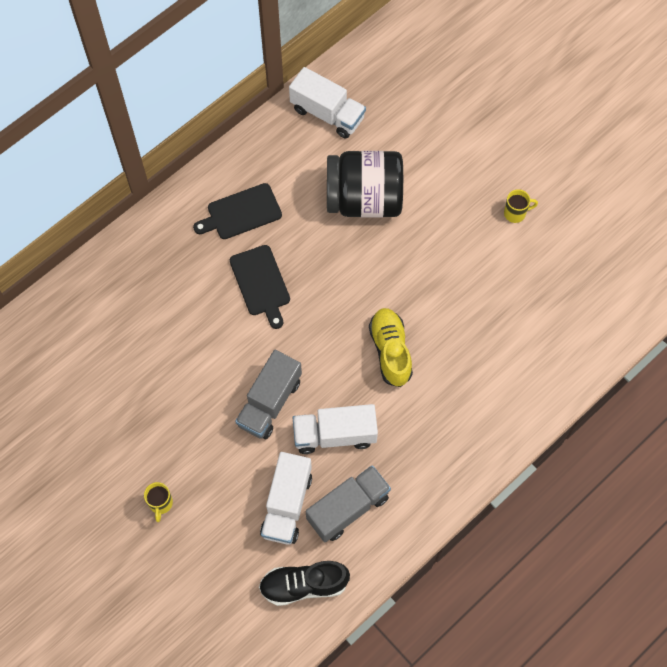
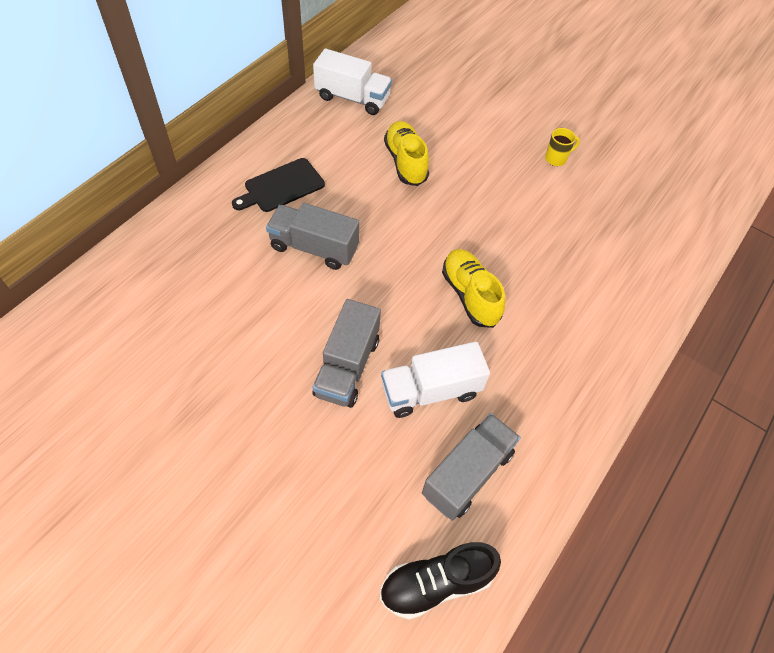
camera: 15 degrees left, 10 degrees down
(161, 504) = (230, 508): yellow mug -> none
(261, 283) = (314, 248): black cutting board -> grey truck
(287, 504) = (392, 482): white truck -> none
(364, 199) = (405, 162): black jar -> yellow shoe

